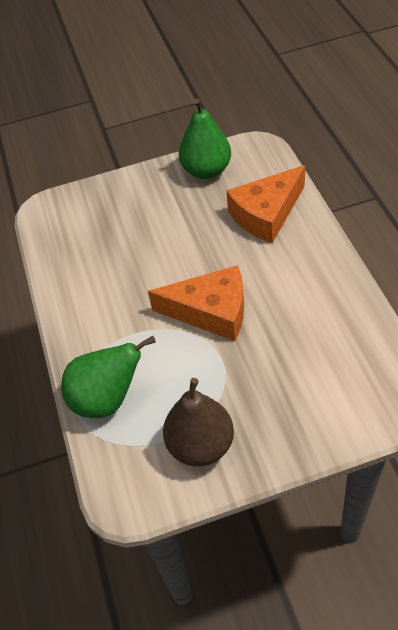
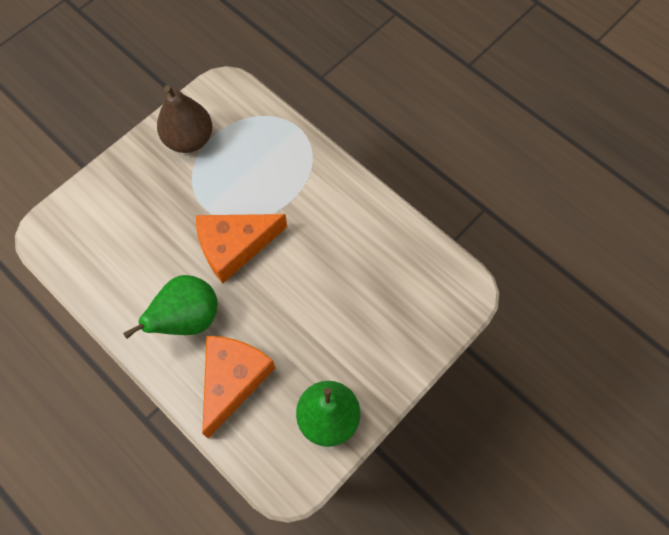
camera: 145 degrees right, 15 degrees up
(107, 399) = (277, 142): green pear -> green pear (188, 318)

